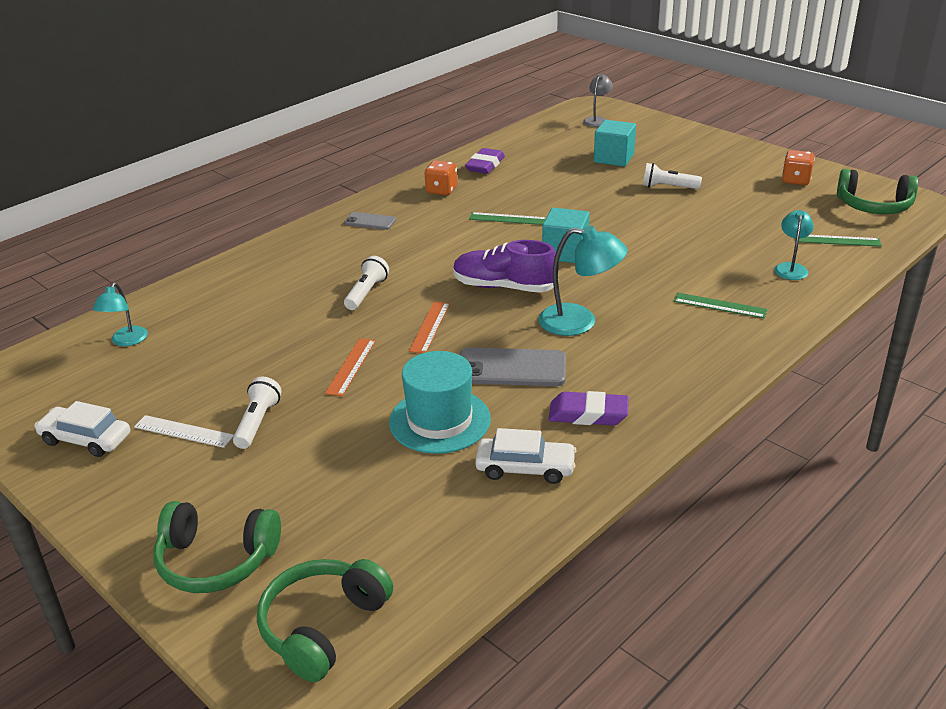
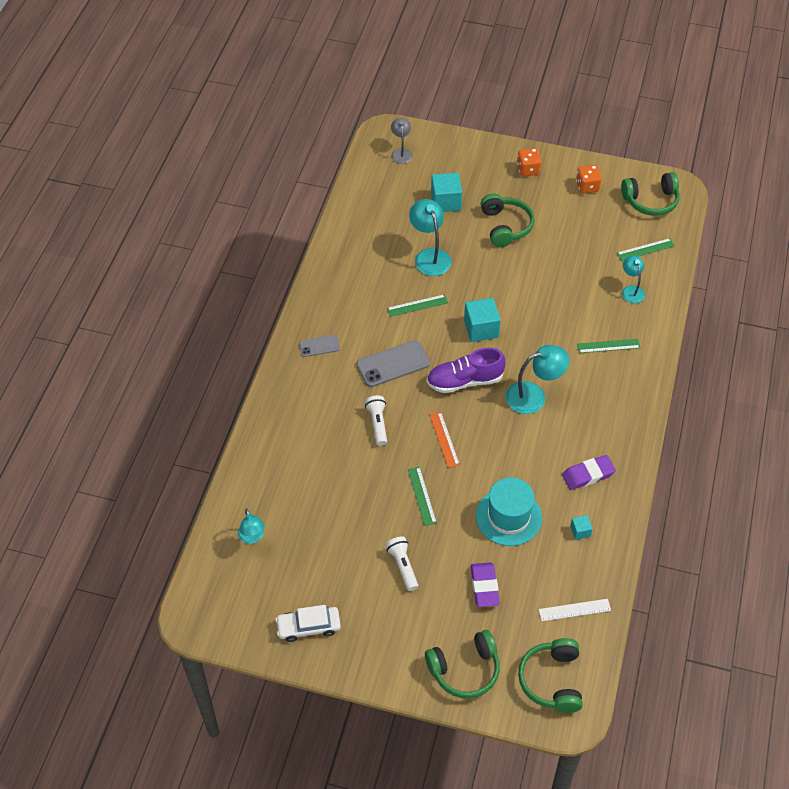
camera: 30 degrees left, 20 degrees up
(184, 431) = (364, 593): white ruler -> white ruler (574, 610)
(351, 366) = (422, 496): orange ruler -> green ruler
(441, 190) = (345, 289): orange dice -> orange dice (528, 170)
(485, 165) = (355, 245): purple eraser -> purple eraser (484, 586)
(511, 368) = (520, 455): grey phone -> grey phone (393, 364)
(525, 468) = (580, 531): white car -> turquoise cube
(558, 189) = (430, 256): none -> turquoise lamp
(668, 187) = (505, 226): white flashlight -> green headphones

